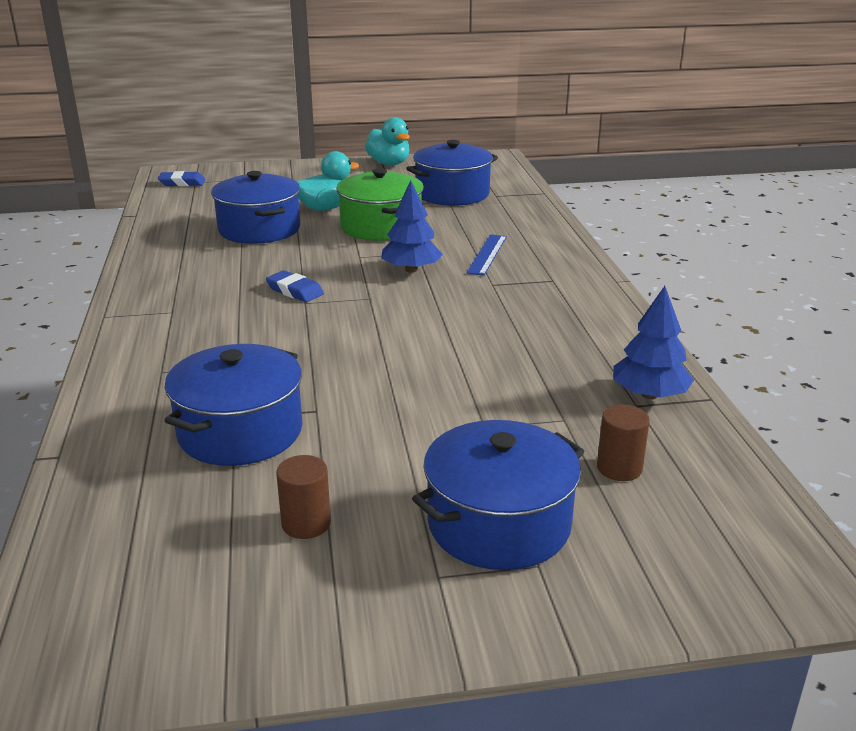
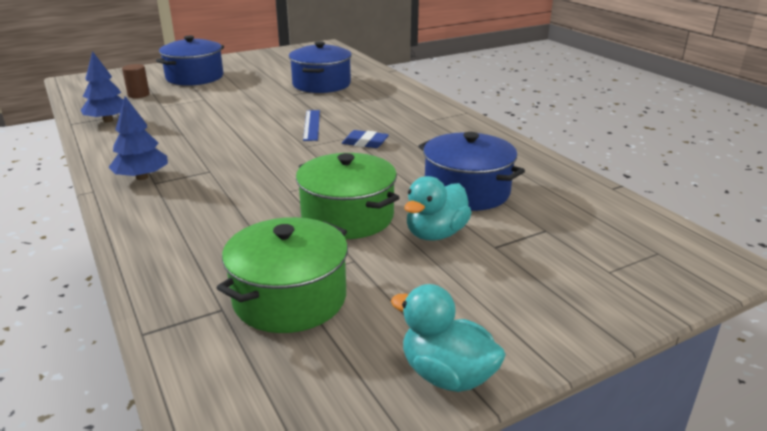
camera: 160 degrees right, 0 degrees up
(182, 183) = (668, 247): blue eraser -> none
(306, 523) = (270, 70): brown cylinder -> none
(411, 270) = (286, 173): blue tree -> blue tree (142, 177)
(452, 194) = (290, 298): blue pot -> green pot
(487, 254) = (218, 200): blue ruler -> blue ruler (311, 125)

